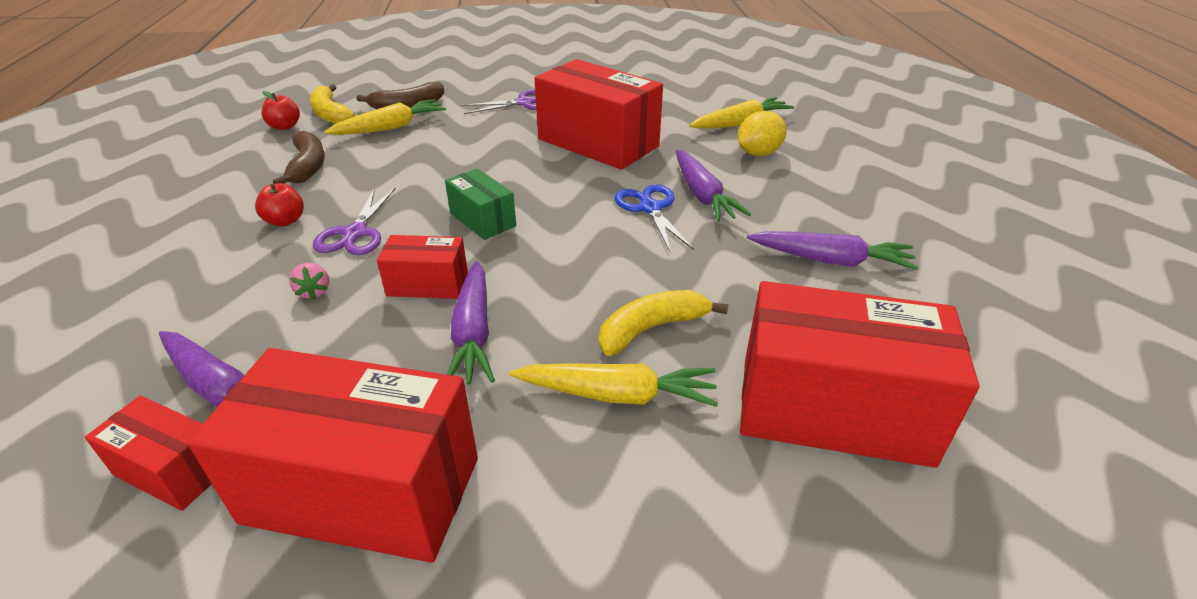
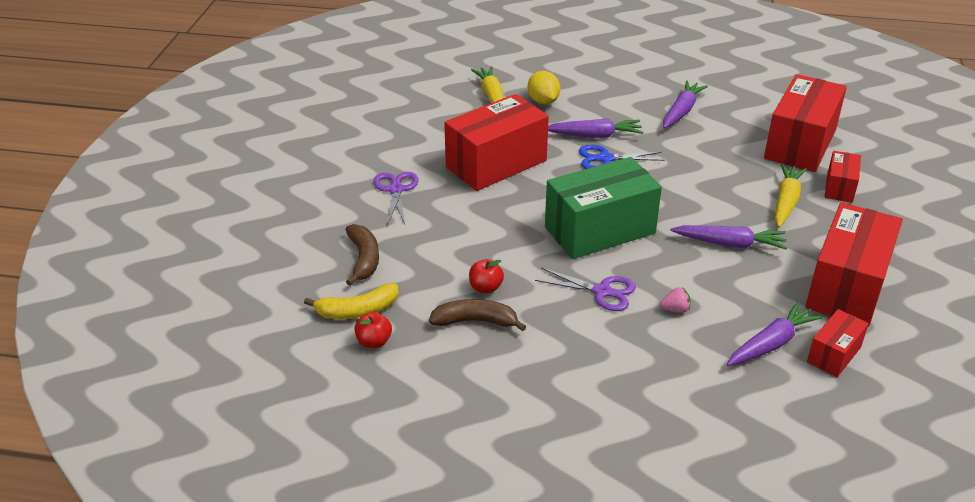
camera: 75 degrees left, 0 degrees up
(285, 221) = (572, 329): red apple -> red apple (485, 288)
(390, 128) = (412, 271): yellow carrot -> none
(427, 284) = (676, 259): red box -> red box (839, 187)
(483, 220) = (600, 230): green box -> green box, size x2.00
(652, 329) = (734, 182): yellow banana -> none

